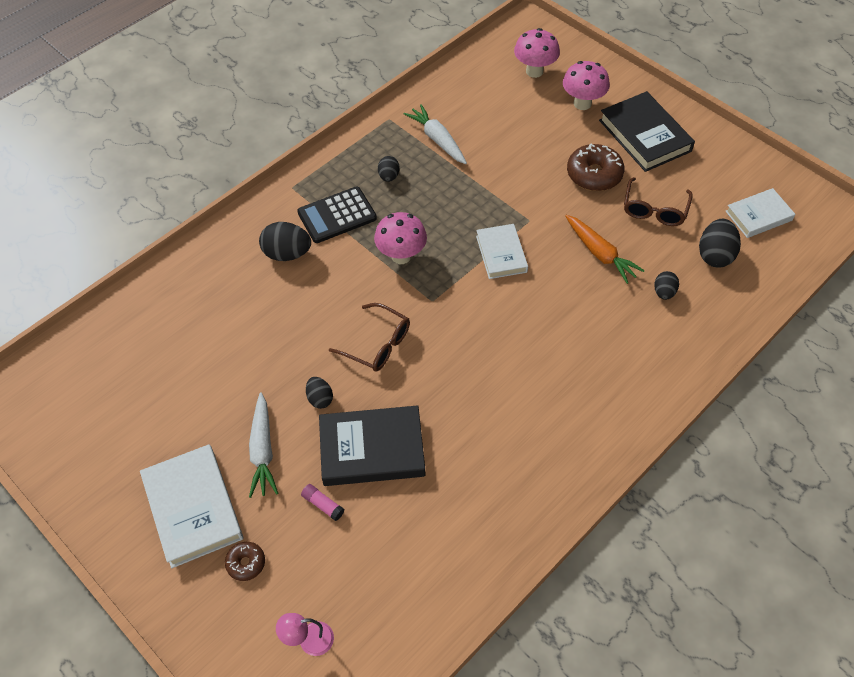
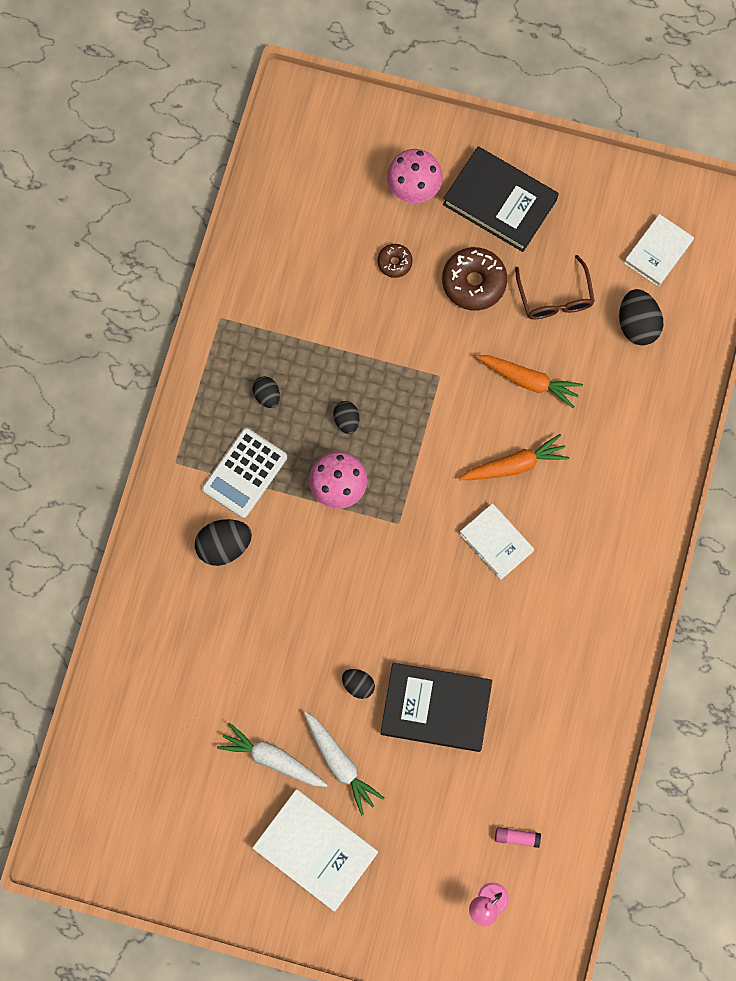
camera: 30 degrees left, 20 degrees up
(246, 563) = (394, 871): brown donut -> brown donut (394, 262)
(323, 505) = (425, 783): pink glue stick -> pink glue stick (516, 837)
(337, 215) = (244, 473): black calculator -> white calculator
(372, 449) = (435, 708): black book -> black book turned 45 degrees clockwise
(377, 344) = (375, 599): brown glasses -> none
(437, 140) = (289, 320): white carrot -> white carrot (272, 758)
(501, 254) = (434, 432): white book -> white book (496, 542)
(534, 71) = (338, 168): pink mushroom -> none
(553, 304) = (514, 465): none -> orange carrot
(664, 292) = (609, 395): black egg -> black egg (346, 420)

